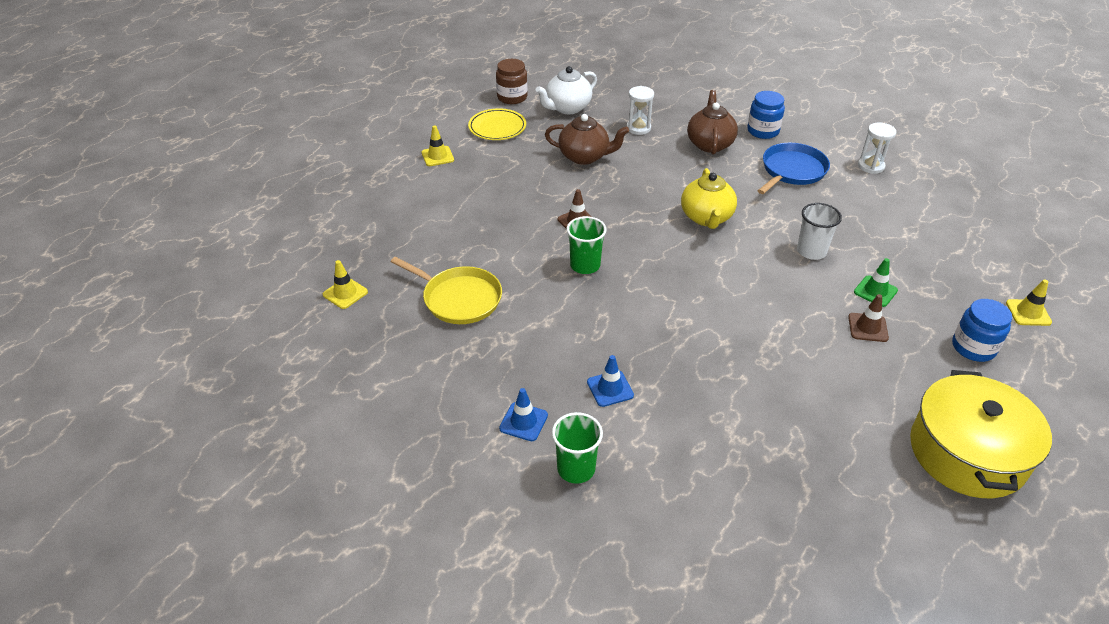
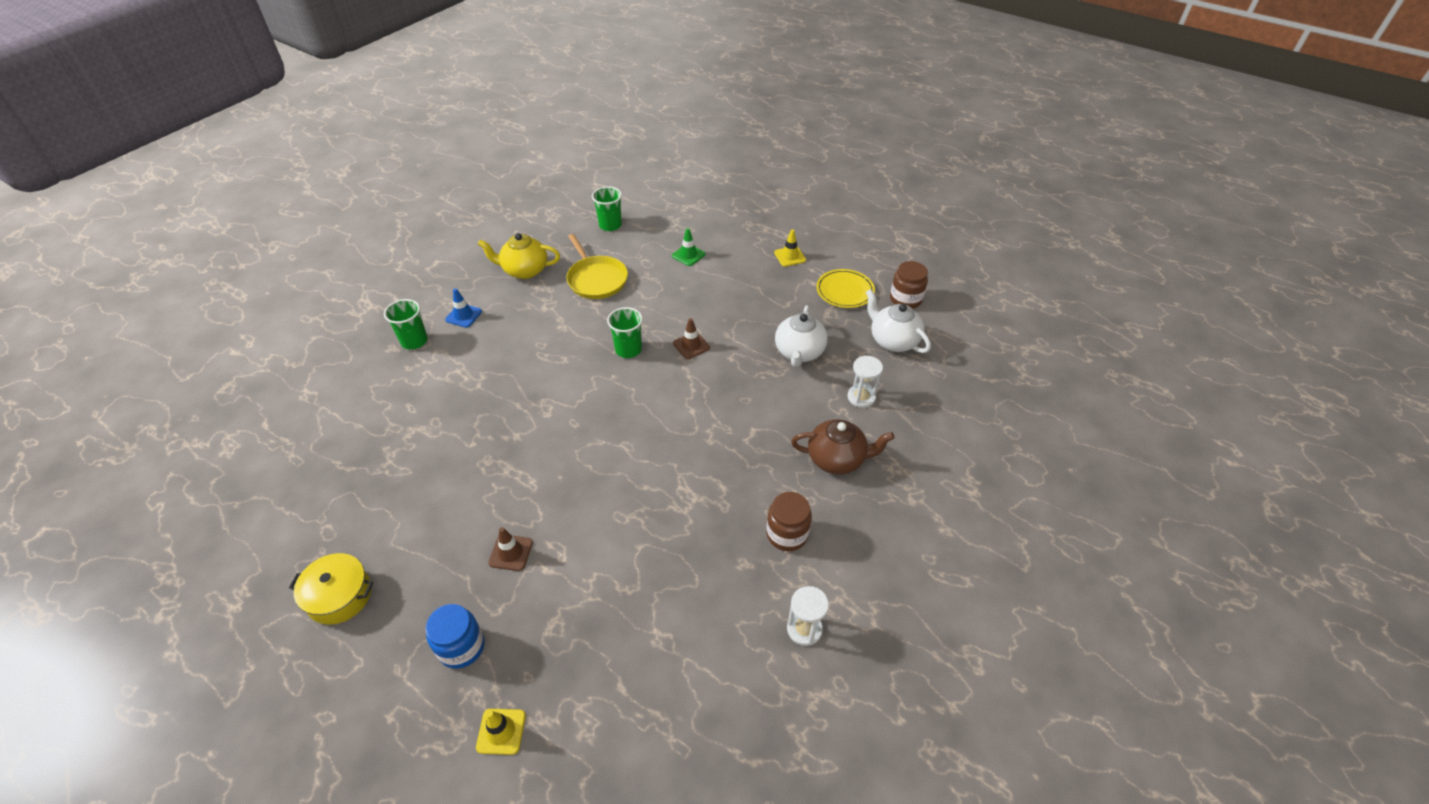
camera: 90 degrees right, 5 degrees up
(345, 293) = (610, 225): yellow traffic cone -> green cup
(459, 298) = (596, 279): yellow pan -> yellow pan turned 60 degrees counterclockwise
(584, 157) = (799, 352): brown teapot -> white teapot
(610, 389) = (482, 360): blue traffic cone -> none
(706, 218) = (695, 441): yellow teapot -> yellow teapot (524, 270)
(763, 131) = (874, 517): blue jar -> none
(792, 171) = (787, 534): blue pan -> brown jar
(811, 251) = (633, 526): white cup -> none
(875, 291) = (562, 573): green traffic cone -> green traffic cone (688, 255)
(967, 452) = (339, 596): yellow pot -> yellow pot, size x0.60

